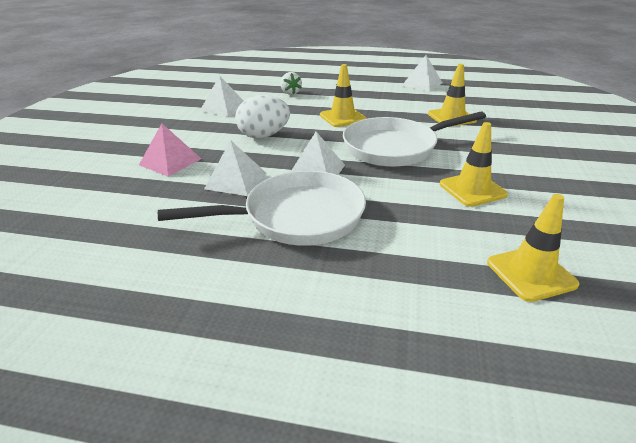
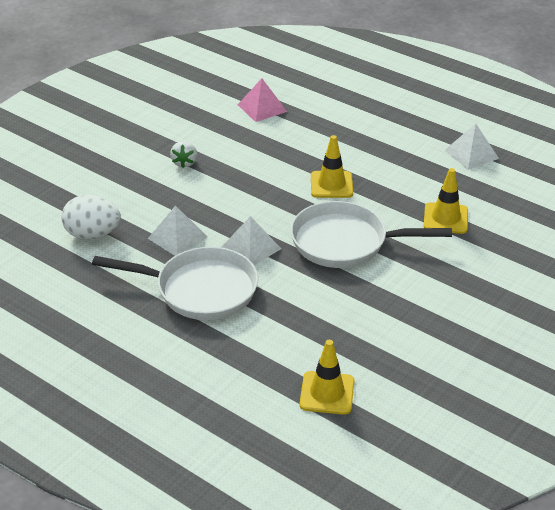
camera: 25 degrees right, 5 degrees up
(170, 161) = (137, 198): pink pyramid -> pink pyramid (262, 108)
(224, 107) = (224, 134): white pyramid -> none
(264, 136) = (236, 188): white egg -> white egg (93, 234)
(290, 93) = (308, 128): white strawberry -> white strawberry (185, 163)
(472, 189) = (366, 311): yellow traffic cone -> none

